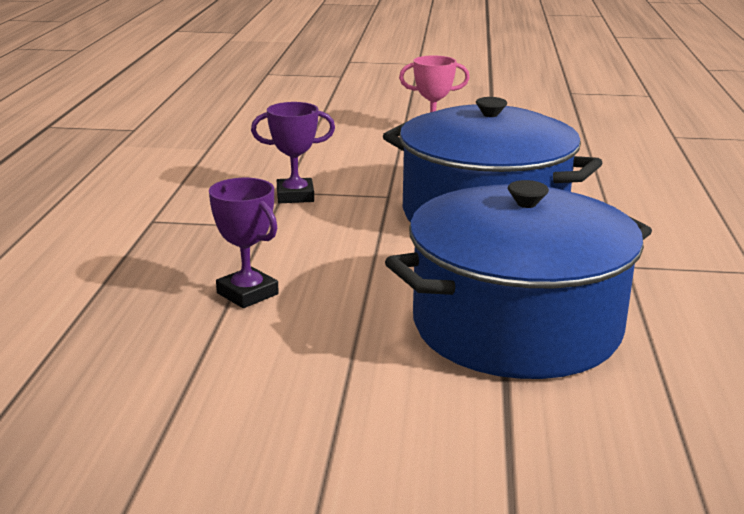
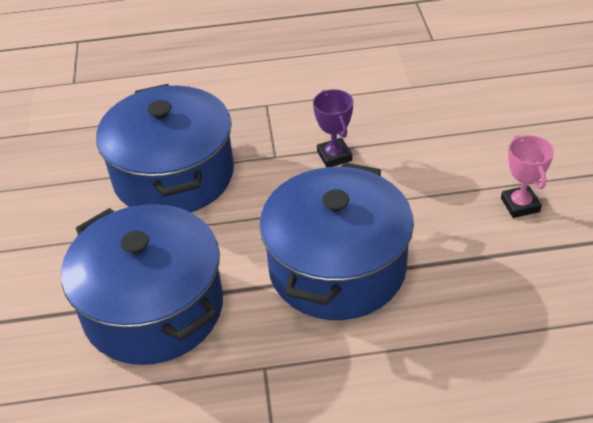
camera: 80 degrees right, 20 degrees up
(247, 293) = (174, 175): purple trophy -> blue pot

